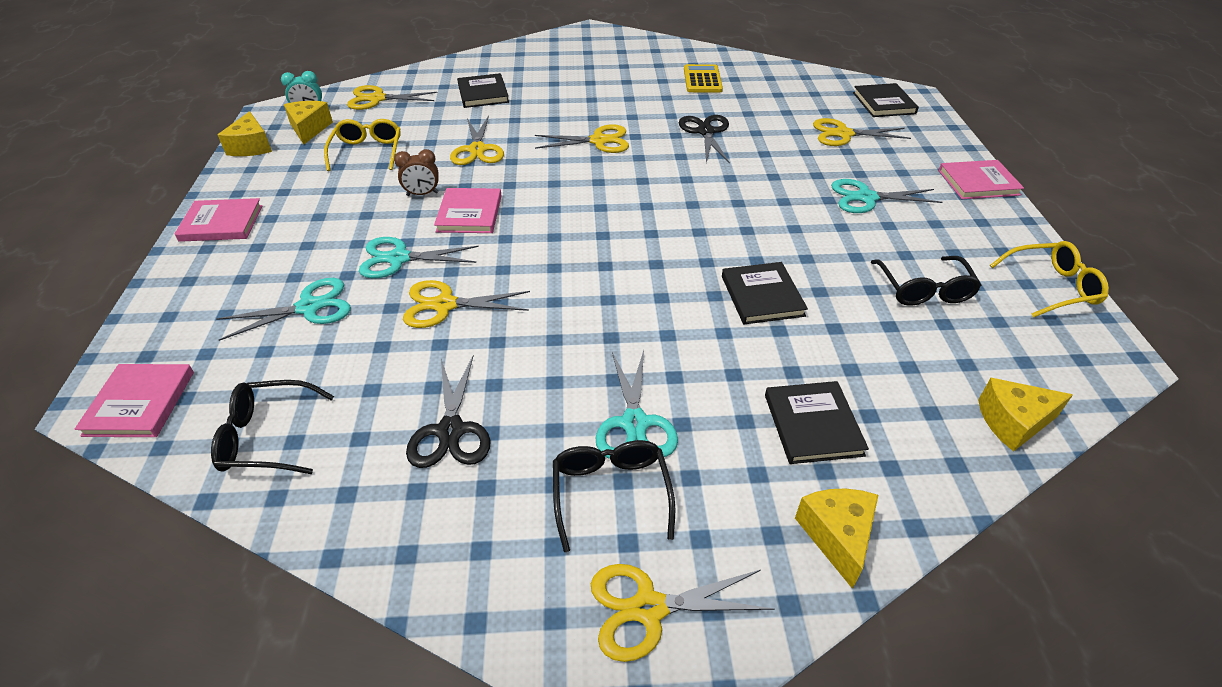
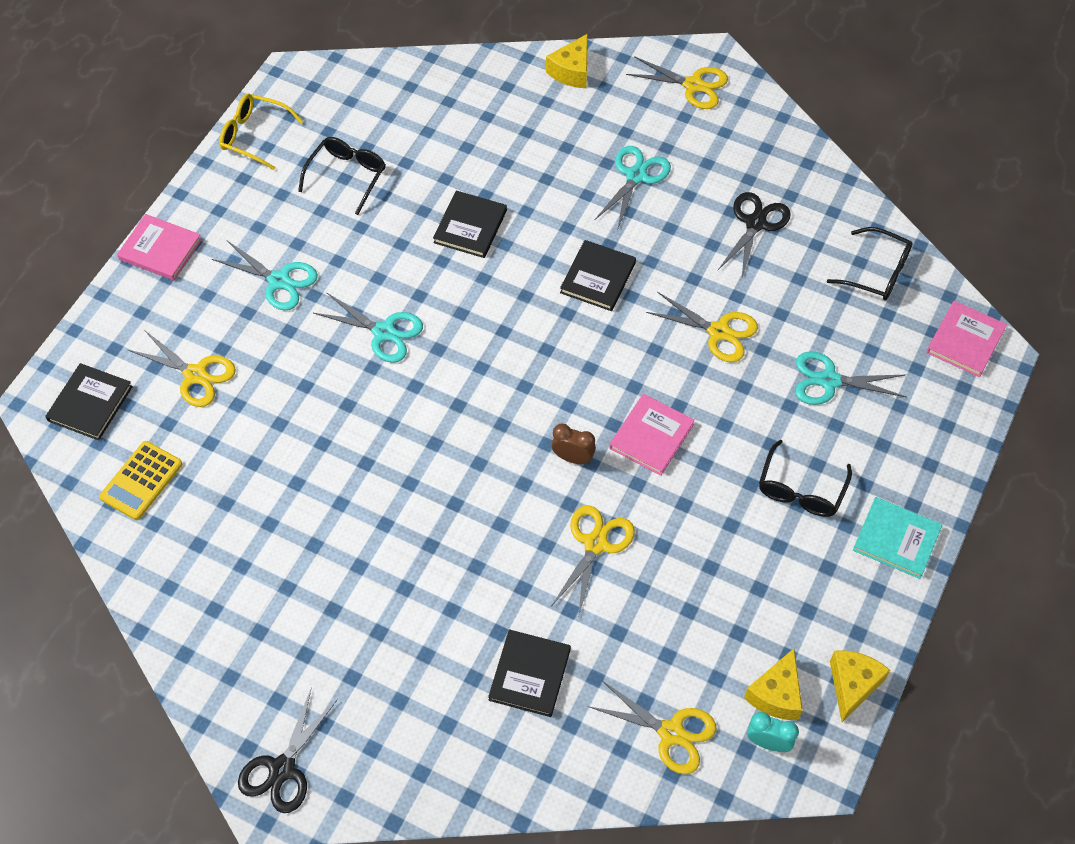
camera: 150 degrees left, 15 degrees up
(221, 223) = (896, 539): pink book -> turquoise book
(367, 152) = (719, 602): yellow glasses -> none
(399, 258) = (738, 404): turquoise scissors -> turquoise scissors (384, 332)
(422, 194) = (685, 490): brown clock -> brown clock (573, 458)
(598, 141) = (455, 493): yellow scissors -> none
(611, 494) = (678, 143): black glasses -> black glasses (801, 489)
(702, 79) = (238, 562): yellow calculator -> yellow calculator (141, 481)
(706, 132) = (330, 451): black scissors -> black scissors (282, 769)
(813, 425) = (527, 126): black book -> black book (598, 278)
(1013, 422) = (408, 75): yellow cheese -> none

